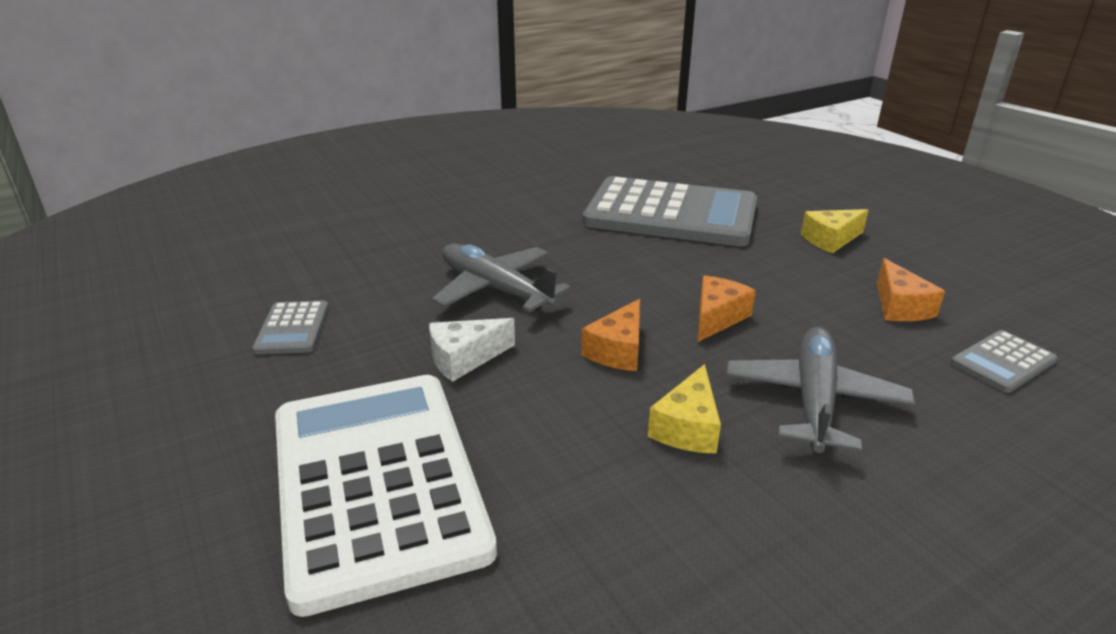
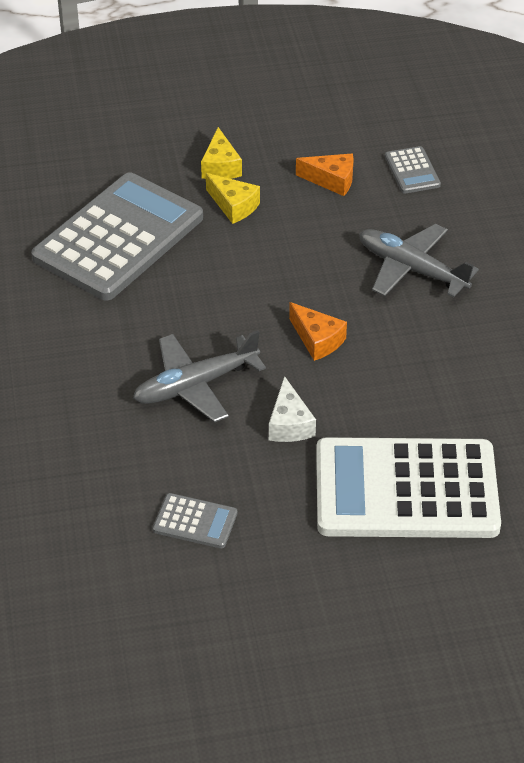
camera: 70 degrees left, 15 degrees up
(688, 427) = (413, 335): yellow cheese -> yellow cheese (234, 206)
(717, 318) = (301, 275): orange cheese -> none

